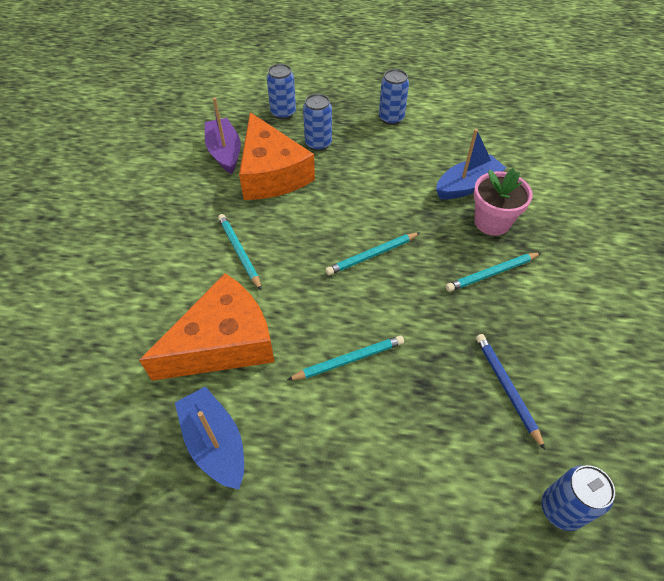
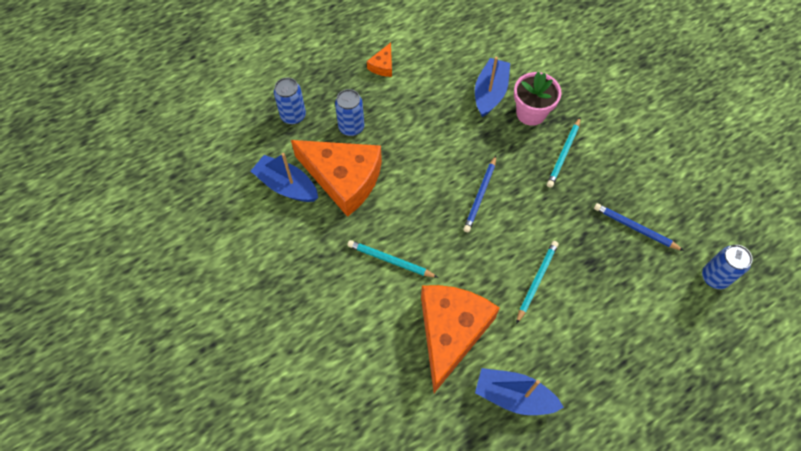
camera: 40 degrees left, 10 degrees up
(225, 152) = (286, 185): purple boat -> blue boat
(372, 255) = (480, 195): turquoise pencil -> blue pencil
(391, 118) = (383, 65): blue can -> orange cheese

